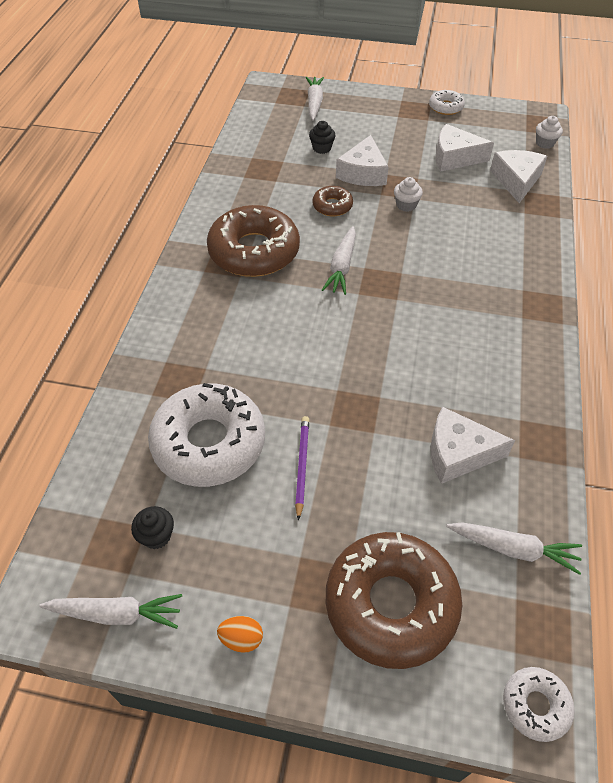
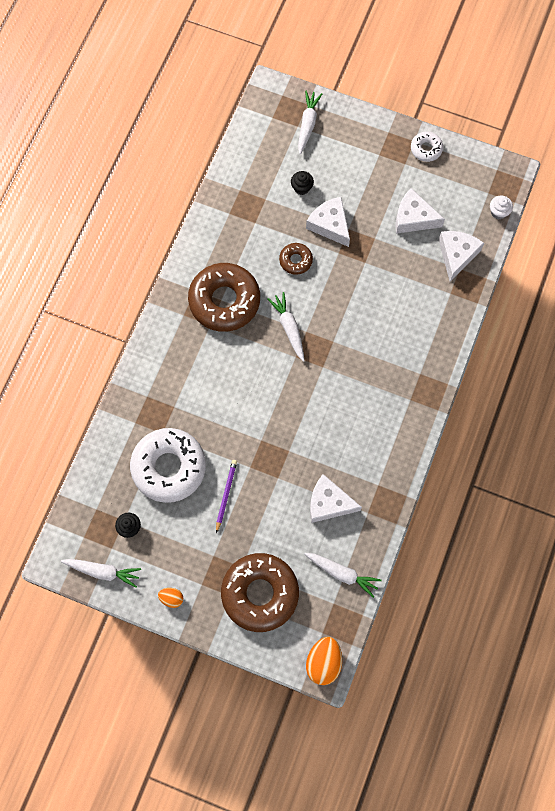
camera: 10 degrees right, 20 degrees up
(342, 267) = (289, 328): white carrot -> white carrot turned 135 degrees clockwise
(363, 173) = (330, 225): white cheese -> white cheese turned 120 degrees clockwise
(406, 205) = (356, 269): white cupcake -> none
(535, 705) = (323, 662): white donut -> orange egg

